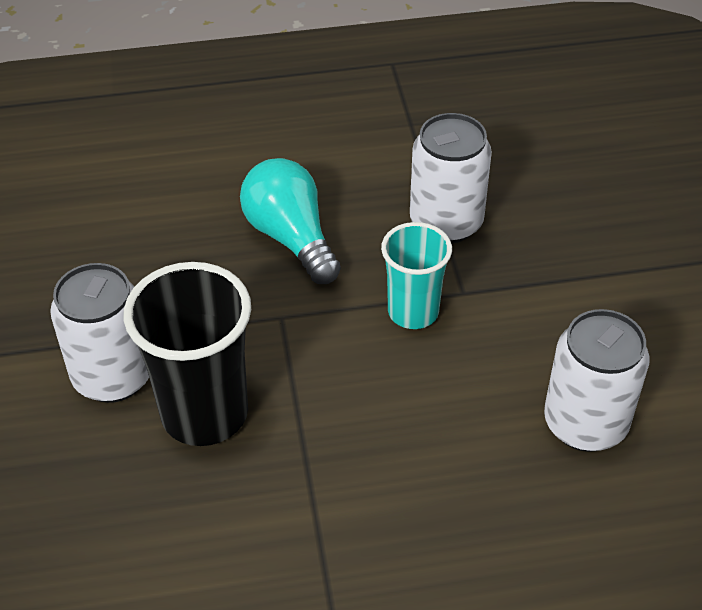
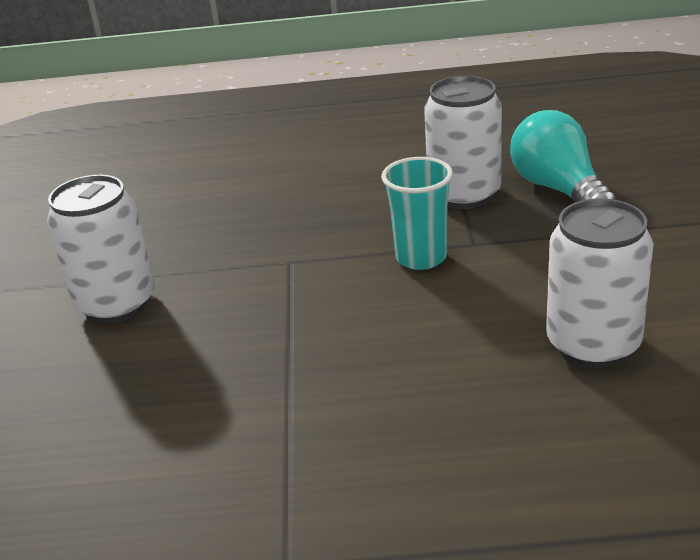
camera: 10 degrees right, 15 degrees down
(204, 413) = (196, 332): black cup -> none
(291, 237) = (312, 206): turquoise light bulb -> turquoise light bulb (558, 189)

